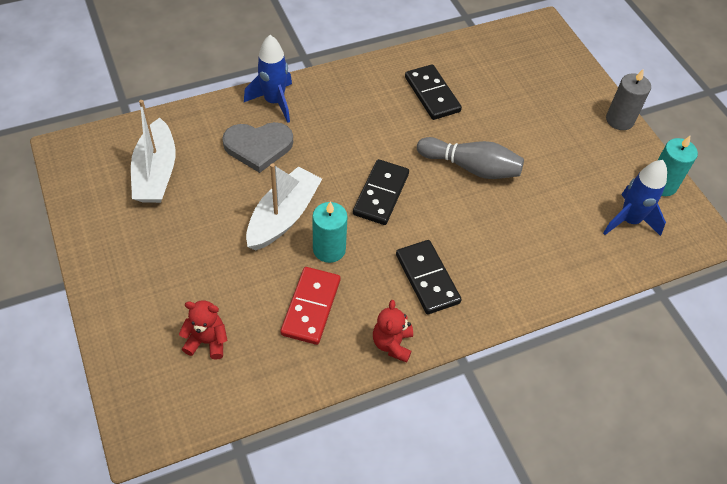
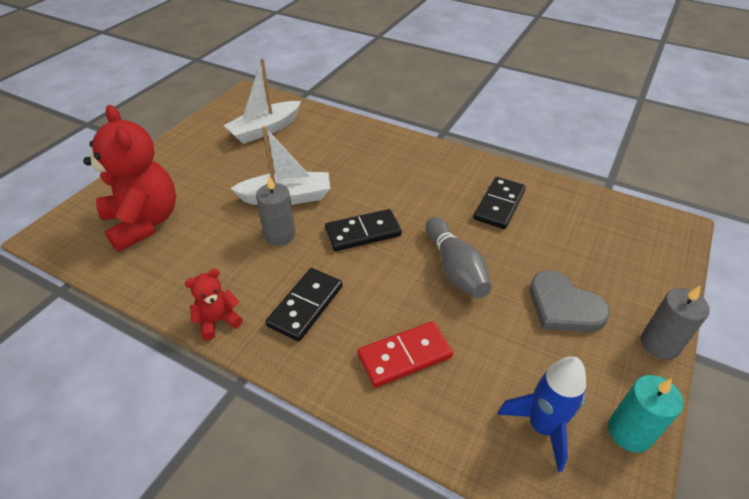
camera: 55 degrees right, 10 degrees down
(207, 341) = (144, 222): red teddy bear -> red teddy bear, size x2.16
(258, 147) = (335, 154): grey heart -> grey heart (563, 306)
(274, 102) = (383, 140): blue rocket -> none
(311, 307) = (216, 255): red domino -> red domino (404, 356)
(329, 249) = (280, 235): turquoise candle -> grey candle

